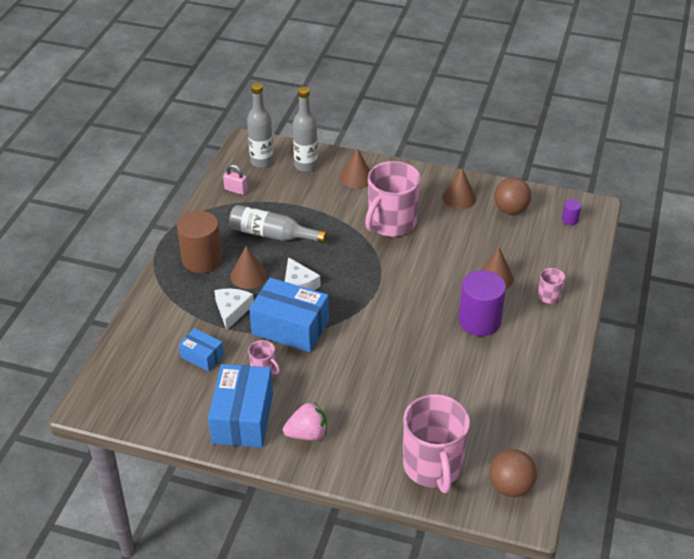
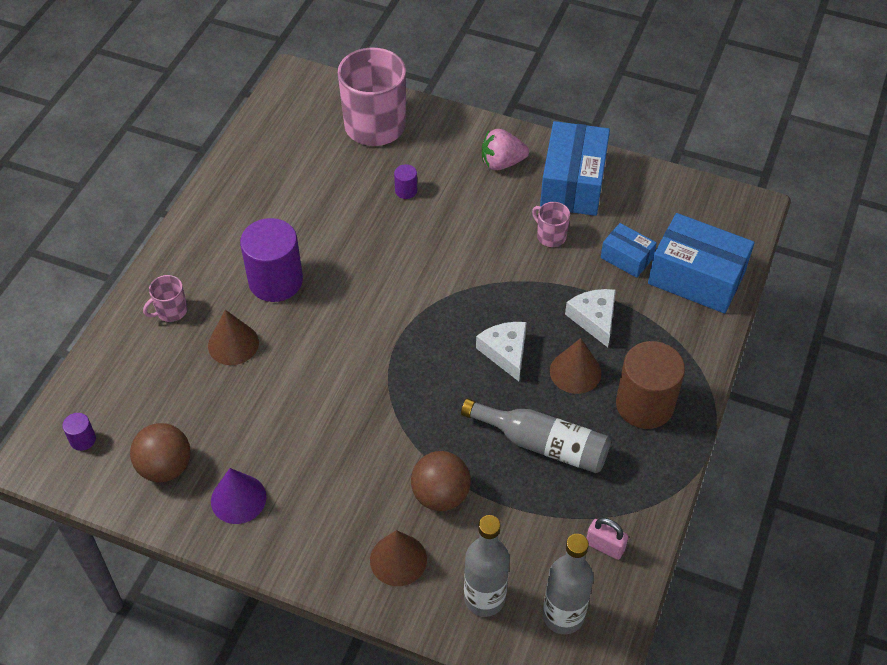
camera: 175 degrees left, 10 degrees up
(232, 310) = (594, 319): white cheese -> white cheese turned 150 degrees clockwise
(290, 327) = (518, 289): blue box -> blue box (696, 278)
(391, 223) = (358, 453): pink mug -> none
(391, 401) = (406, 191): none -> purple cylinder
(459, 198) = (238, 499): brown cone -> purple cone
(510, 486) = (302, 102): brown ball -> brown ball (440, 495)

